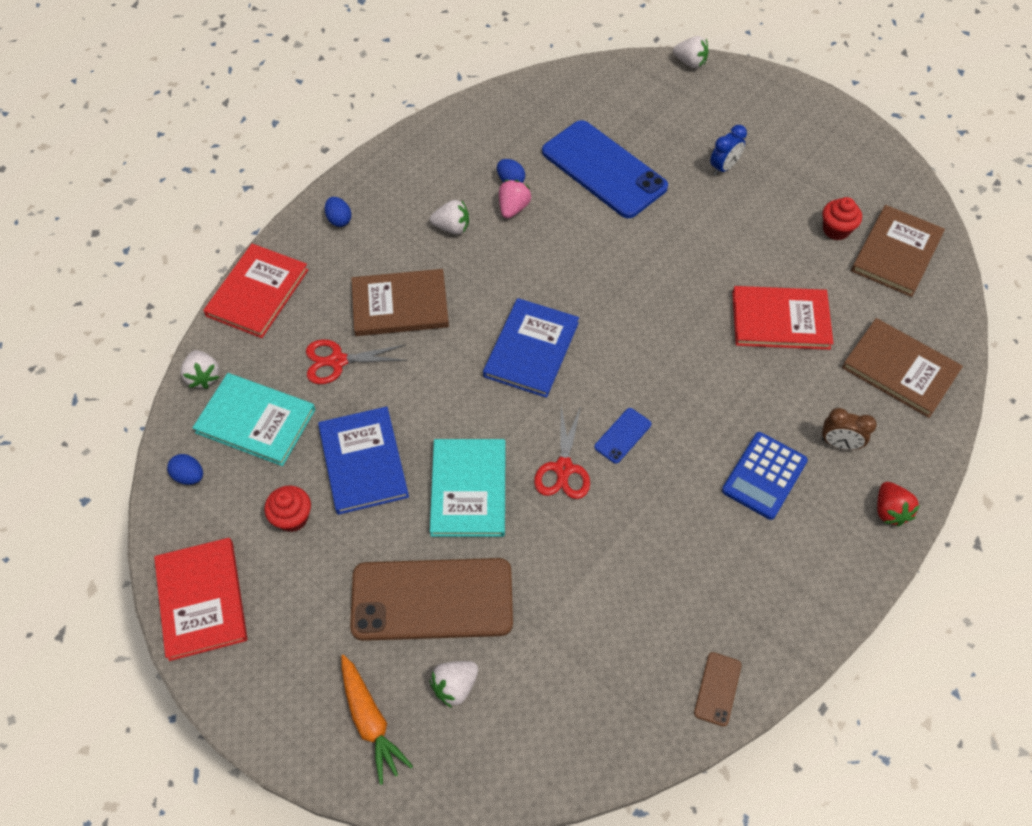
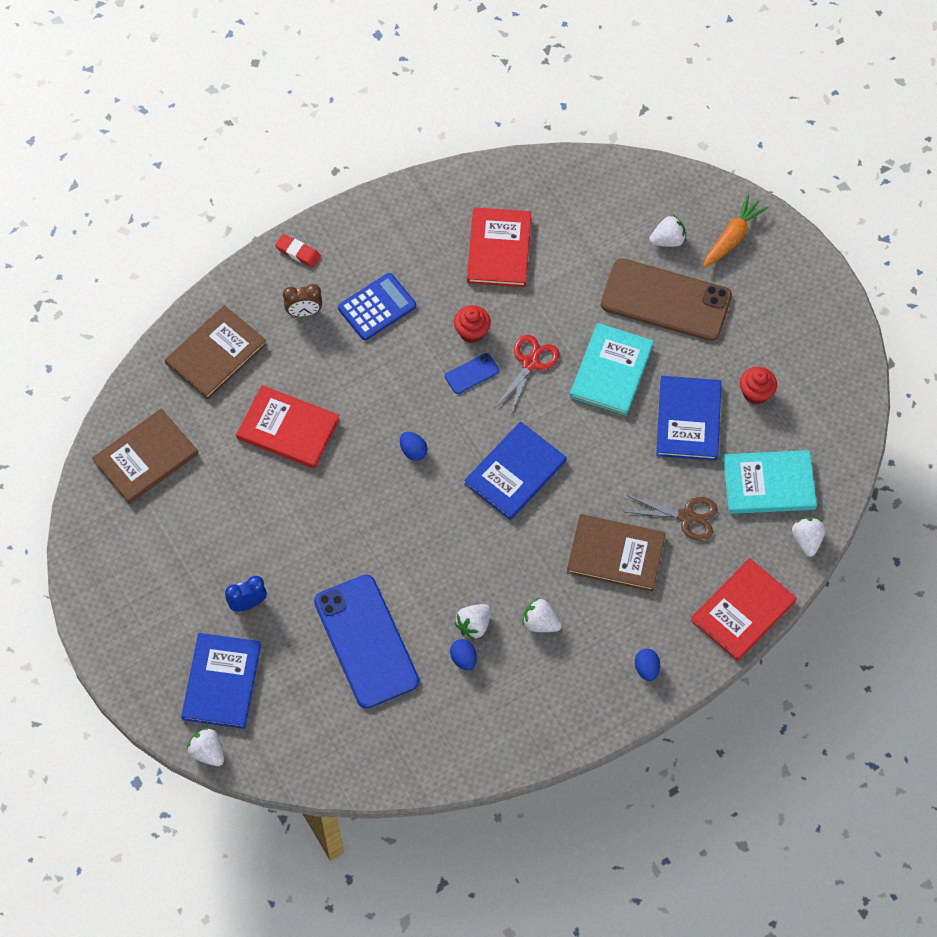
camera: 160 degrees left, 5 degrees up
(189, 476) = (832, 453): blue egg -> blue egg (413, 451)
(202, 599) = (836, 354): red book -> red book (499, 249)
(256, 421) = (769, 484): turquoise book -> turquoise book turned 45 degrees counterclockwise
(337, 361) = (687, 516): red scissors -> brown scissors
(370, 721) = (732, 237): orange carrot -> orange carrot turned 45 degrees clockwise
(513, 208) = (473, 625): pink strawberry -> white strawberry
(709, 108) = (221, 682): none -> blue book
(717, 689) = (488, 182): brown phone -> none
(836, 230) = (184, 499): red cupcake -> red cupcake (472, 332)
(839, 443) = (304, 312): brown clock -> brown clock turned 135 degrees clockwise
(889, 511) = (298, 252): red strawberry -> red eraser
(900, 369) = (216, 354): brown book -> brown book turned 75 degrees clockwise

